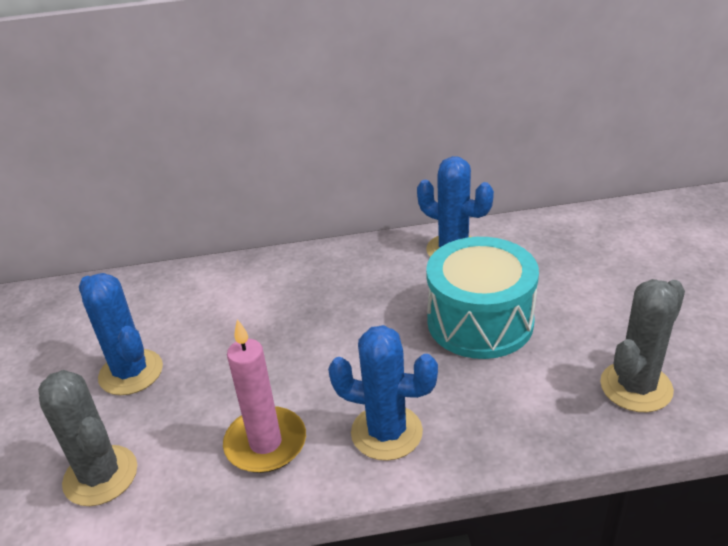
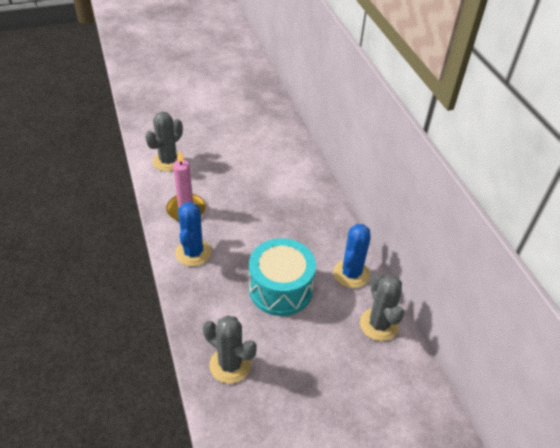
camera: 75 degrees right, 10 degrees up
(131, 372) = (229, 155): blue cactus -> none
(543, 235) = (379, 324): none -> grey cactus

